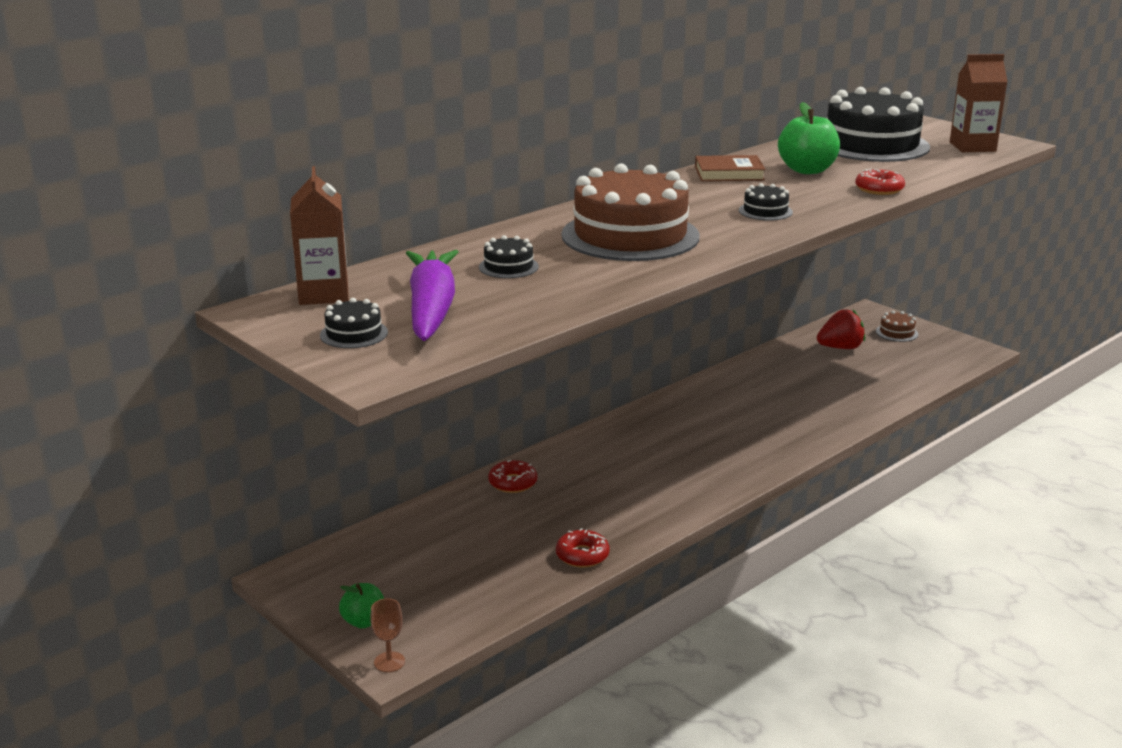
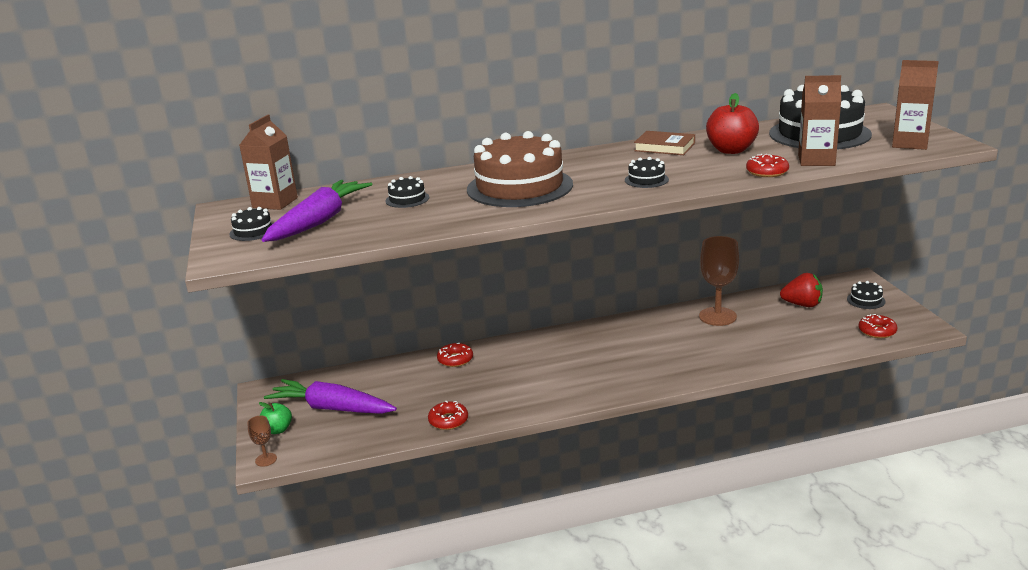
camera: 30 degrees right, 0 degrees up
(412, 577) = (332, 408): none -> purple carrot
(767, 375) = (717, 316): none -> brown goblet
(807, 170) = (731, 150): green apple -> red apple
(897, 333) = (866, 300): brown cake -> black cake
(909, 172) = (816, 160): none -> brown carton
(938, 362) = (877, 331): none -> red donut

